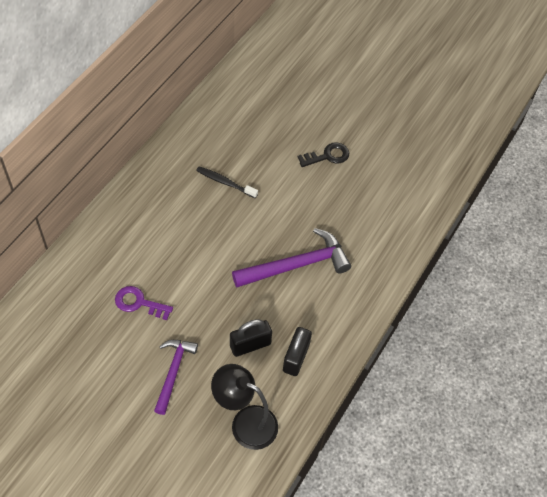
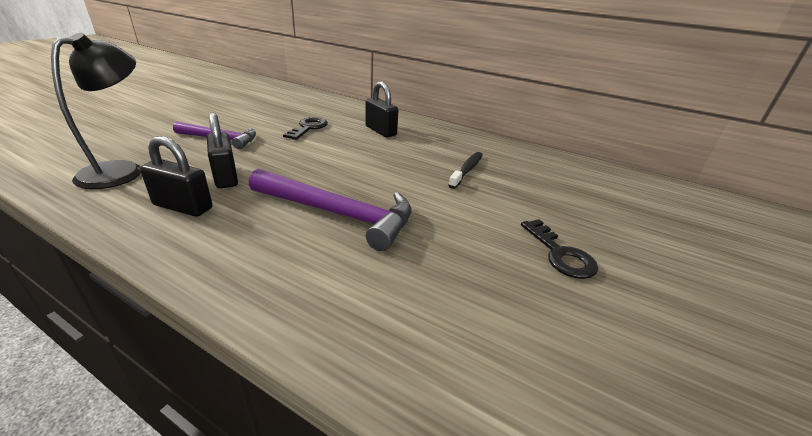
camera: 90 degrees right, 25 degrees down
(139, 303) = (308, 128): purple key -> black key
(143, 240) = (380, 131): none -> black padlock
(297, 265) = (338, 214): purple hammer -> purple hammer turned 45 degrees counterclockwise

